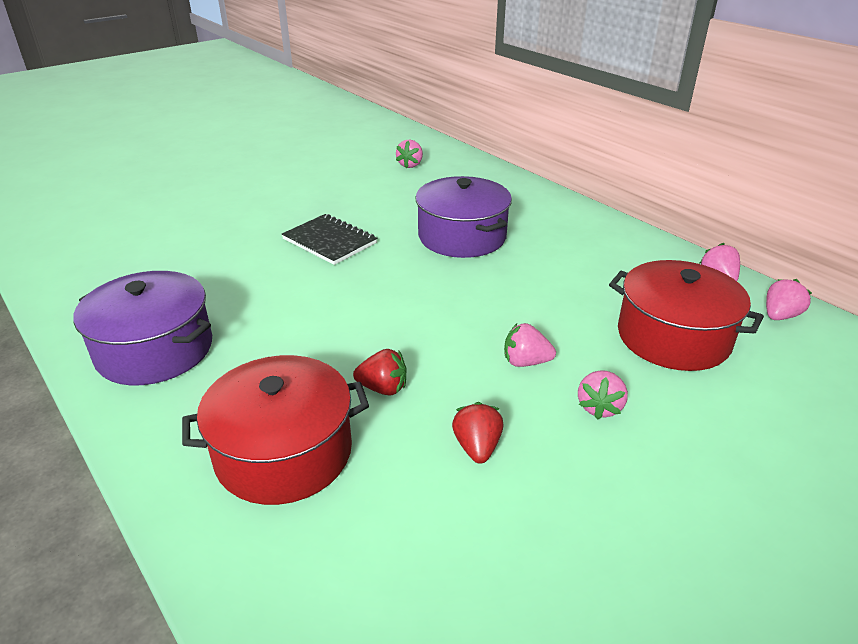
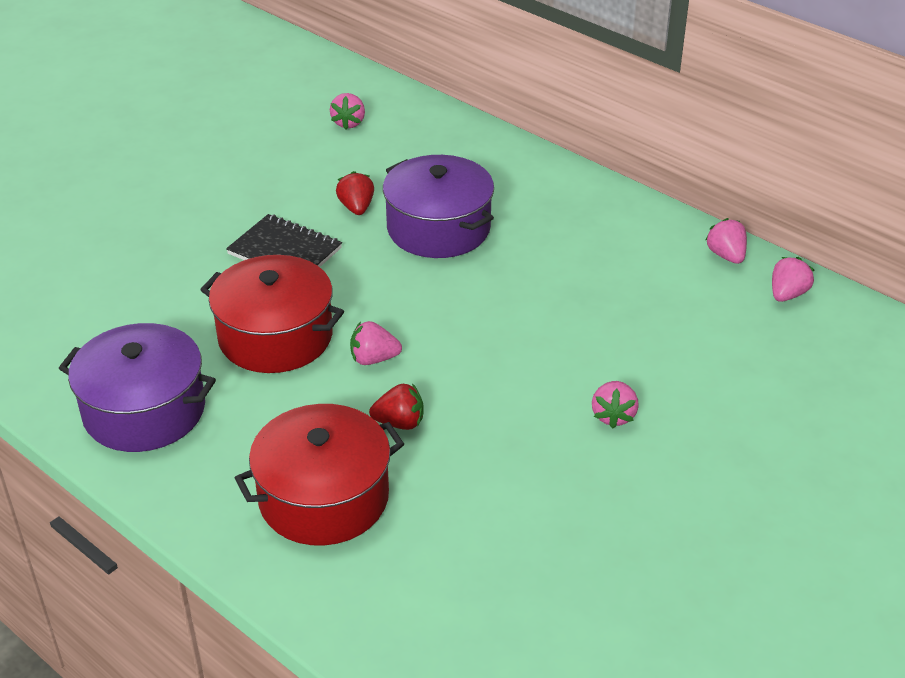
camera: 10 degrees left, 5 degrees up
(477, 447) = (504, 469): red strawberry -> red strawberry (356, 208)
(525, 362) = (536, 377): pink strawberry -> pink strawberry (373, 359)
(673, 337) = (680, 332): red pot -> red pot (275, 336)

